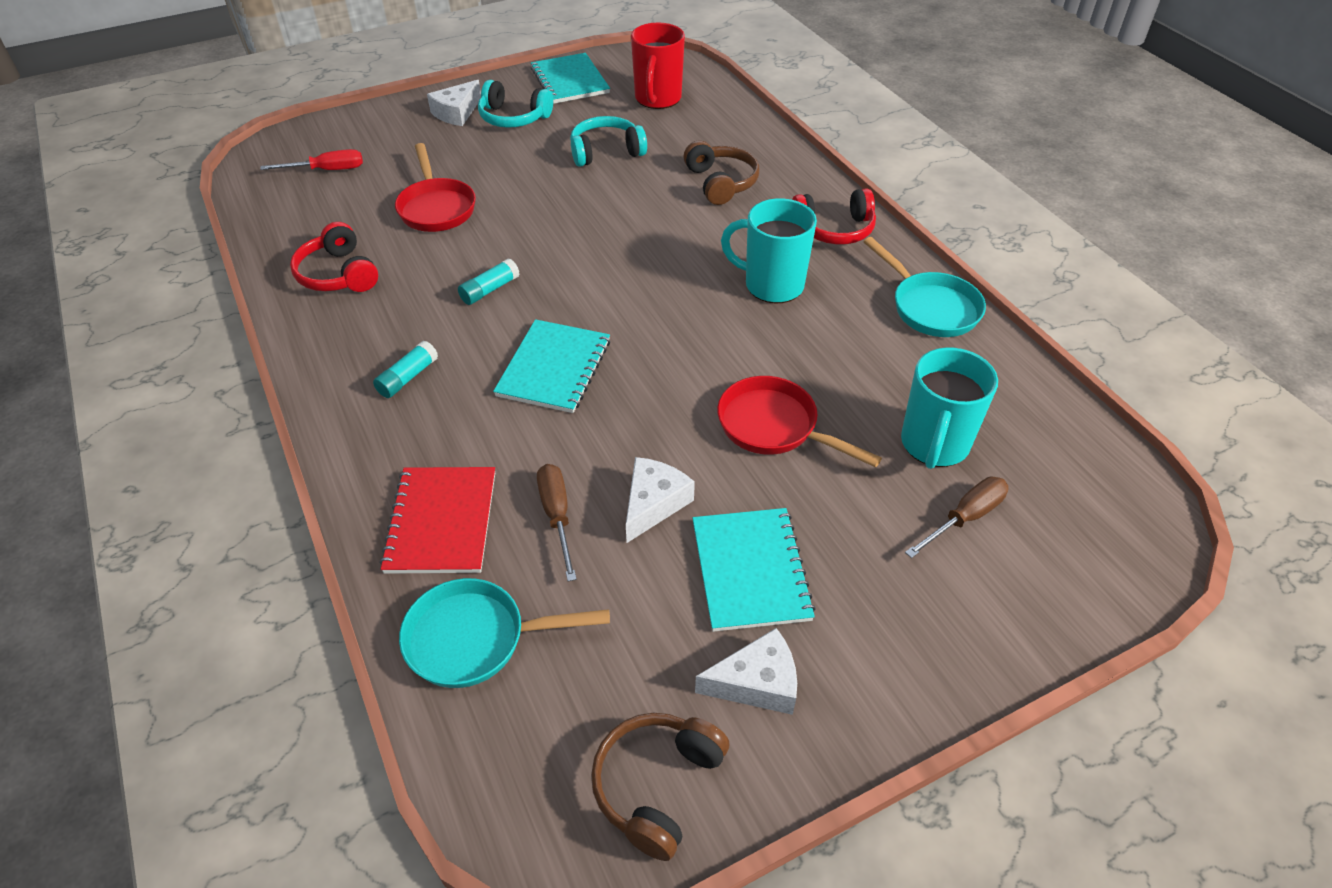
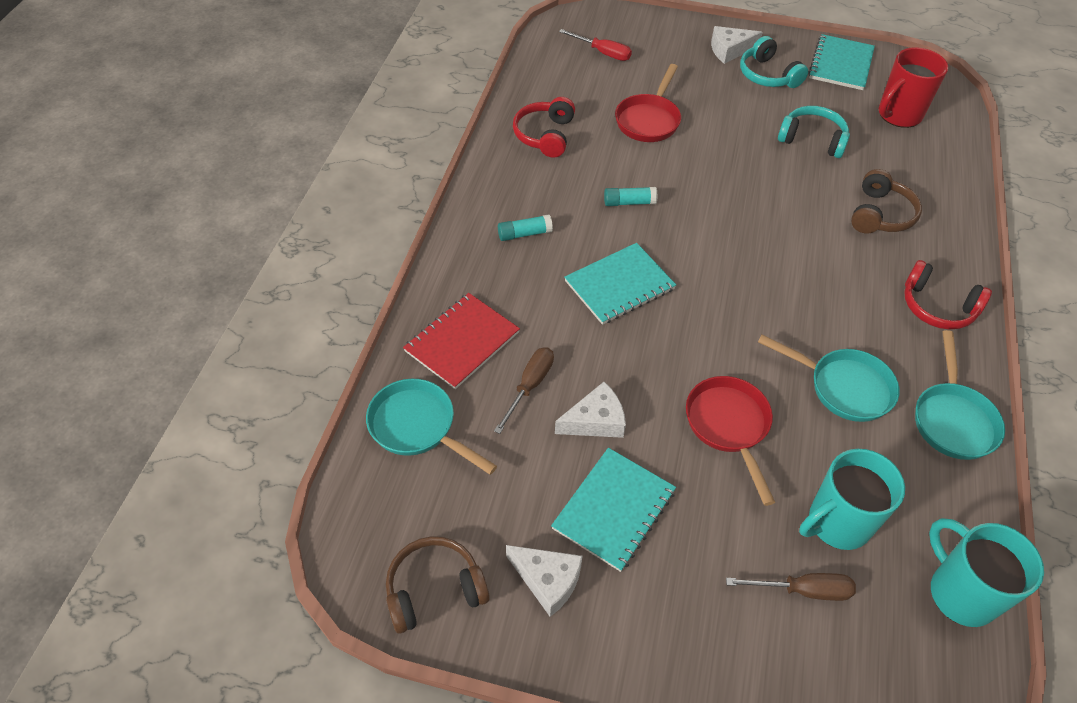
camera: 40 degrees right, 5 degrees up
(772, 285) = (836, 321): turquoise mug -> turquoise mug (960, 593)
(830, 334) = (843, 387): none -> turquoise pan

